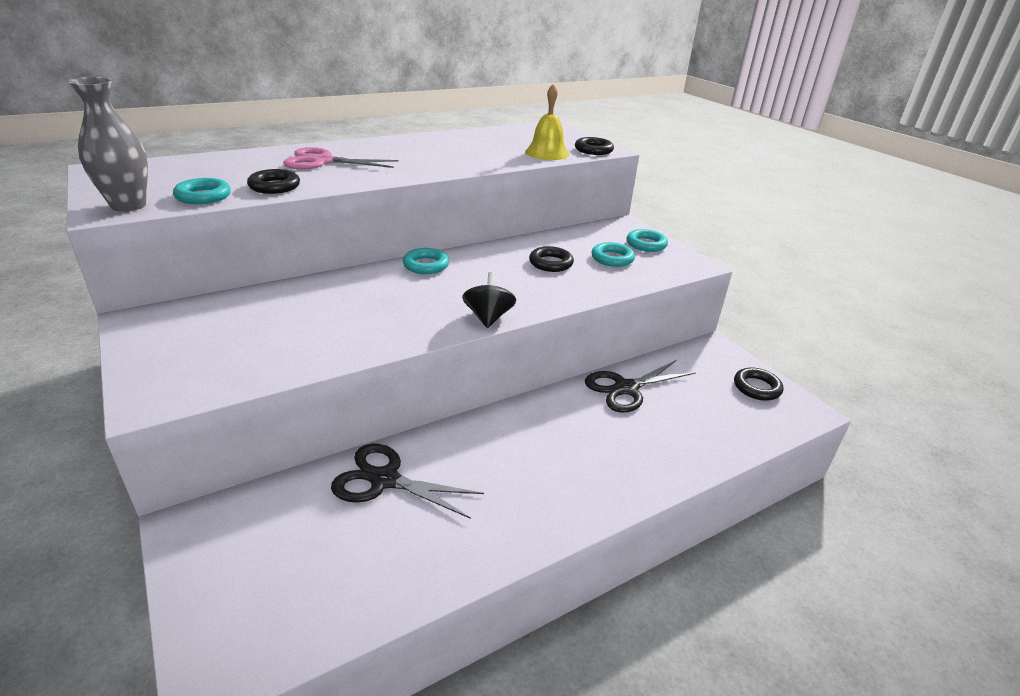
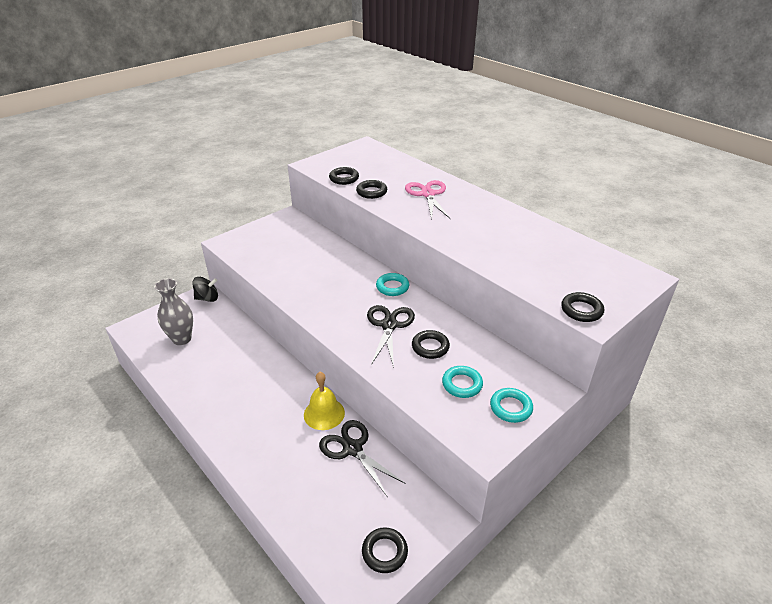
camera: 80 degrees right, 5 degrees up
(128, 205) = (321, 166): grey vase -> grey vase (182, 339)
(203, 196) = (344, 178): turquoise ring -> black ring
(385, 480) = (238, 345): black scissors -> black scissors (389, 325)
(488, 318) = (330, 327): black spinning top -> black spinning top (207, 298)
(547, 153) = (542, 283): yellow bell -> yellow bell (324, 413)

